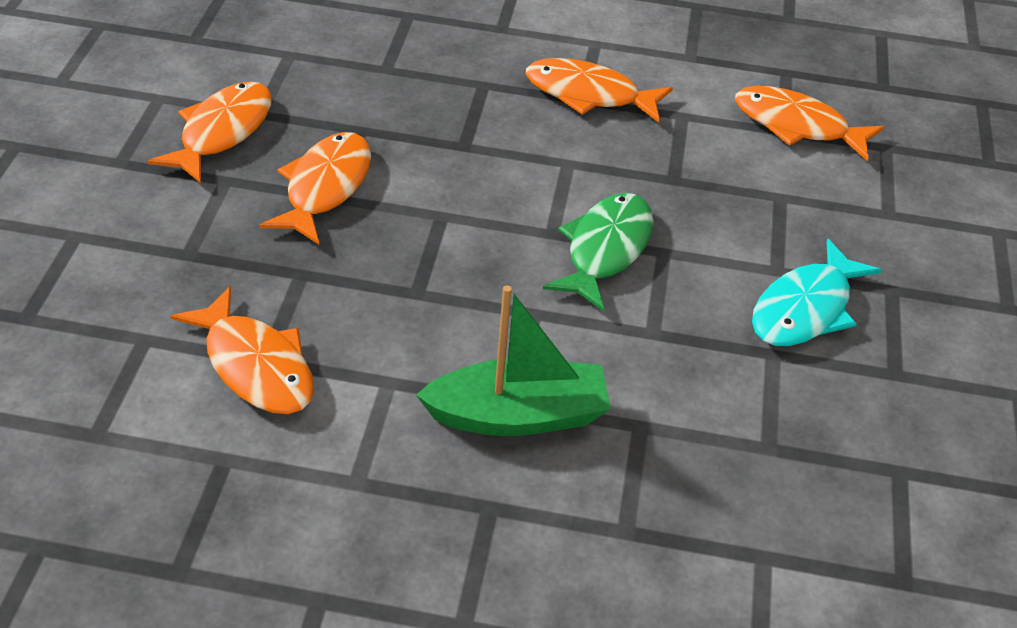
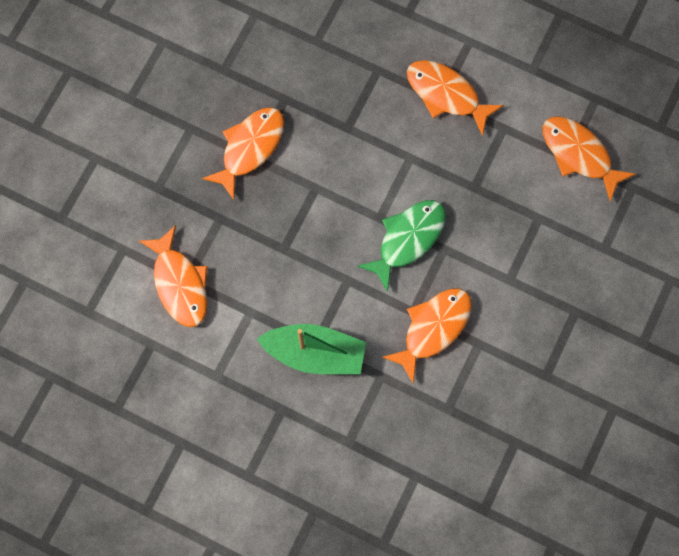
camera: 20 degrees right, 30 degrees up
(222, 132) = (196, 83): orange fish -> orange fish (433, 328)
(805, 309) = (513, 315): turquoise fish -> none

